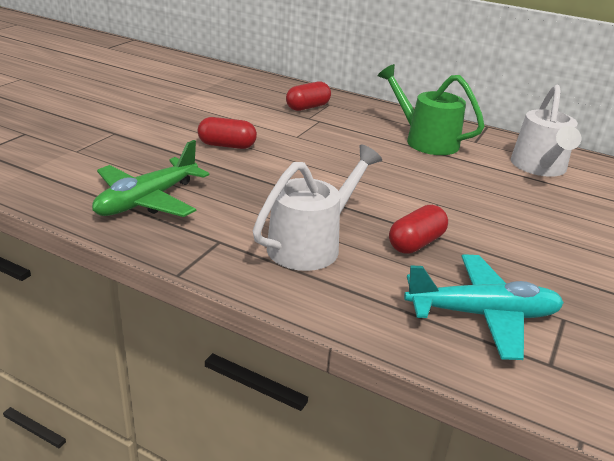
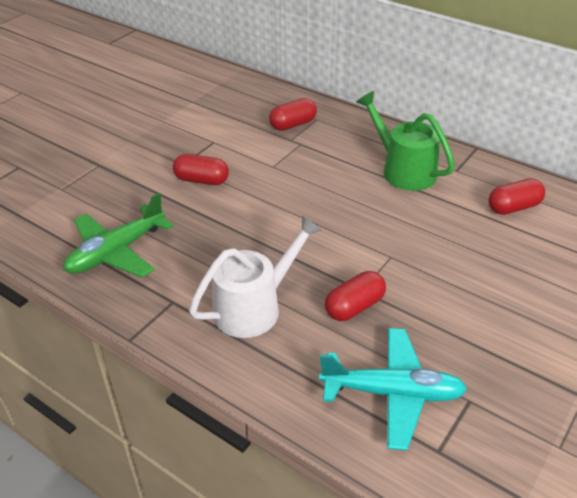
camera: 10 degrees right, 10 degrees up
(540, 168) = (513, 207): white watering can -> red capsule

